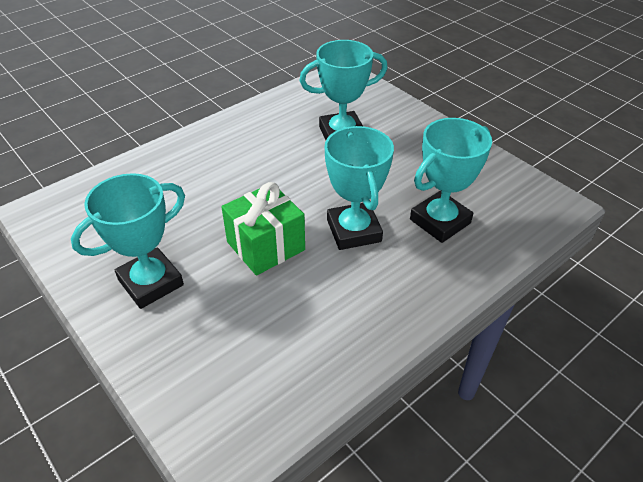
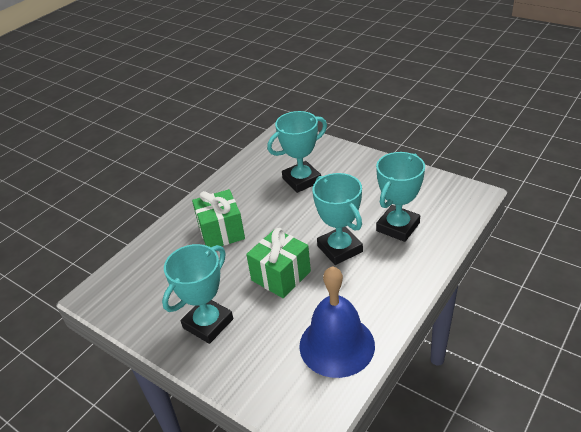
camera: 10 degrees left, 5 degrees down
(218, 173) = (221, 232): none -> green gift
(298, 356) = (337, 345): none -> blue bell

